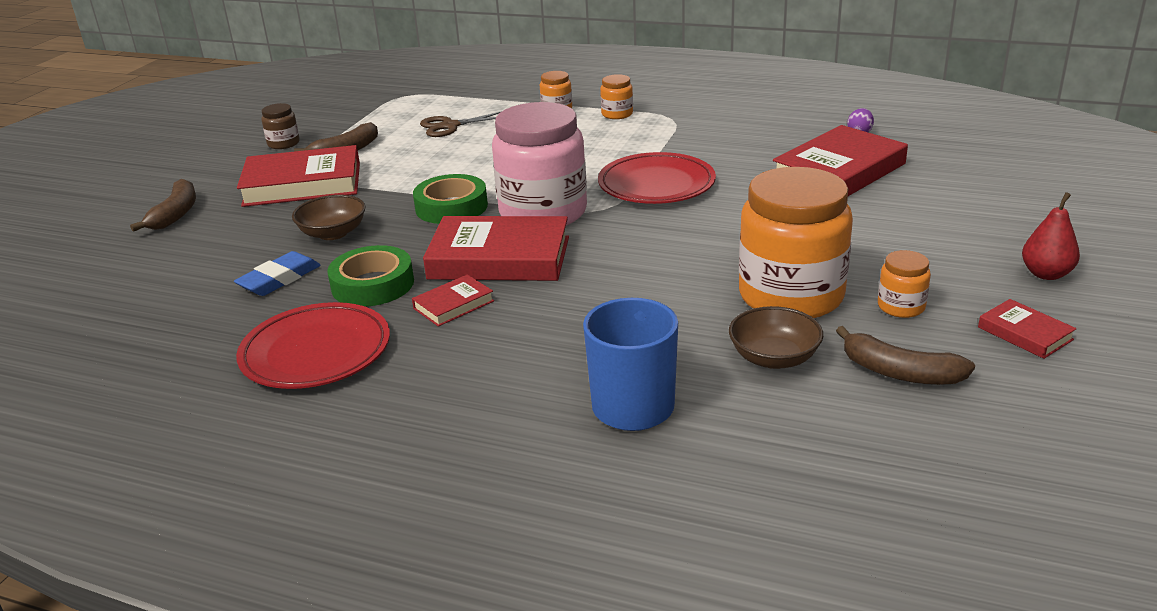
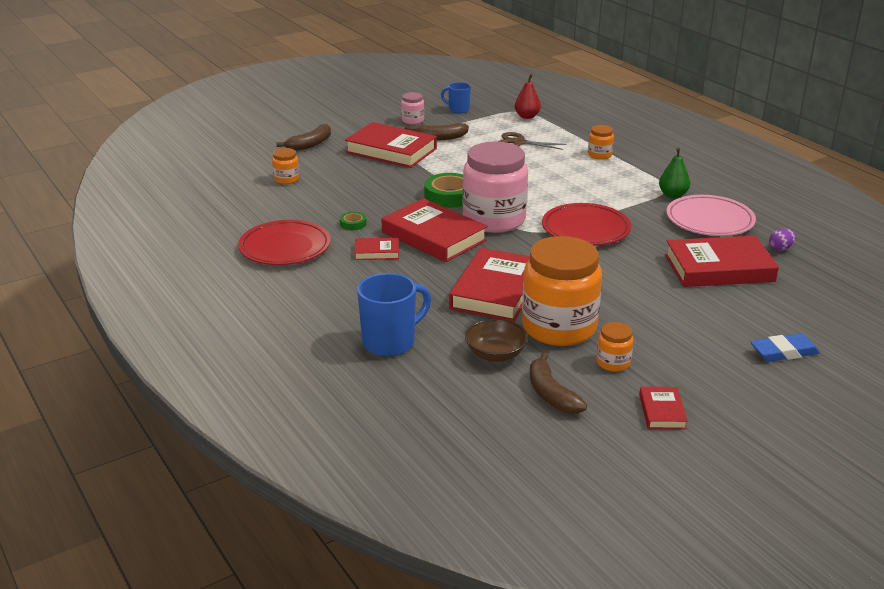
camera: 35 degrees right, 0 degrees up
(279, 279) = (314, 202): blue eraser -> blue eraser (784, 352)
(283, 143) = (412, 120): brown jar -> pink jar
(326, 116) = (458, 110): none -> blue mug
(333, 233) = (370, 186): brown bowl -> none
(372, 284) = (353, 224): green tape -> green tape, size x0.50
(617, 114) = (634, 172): orange jar -> orange jar (286, 179)
(663, 287) = (496, 291): none -> red book
(688, 122) = (673, 195): none -> green pear
(759, 132) = (709, 220): none -> pink plate
(1046, 274) = (741, 388): red pear -> red pear (527, 116)

